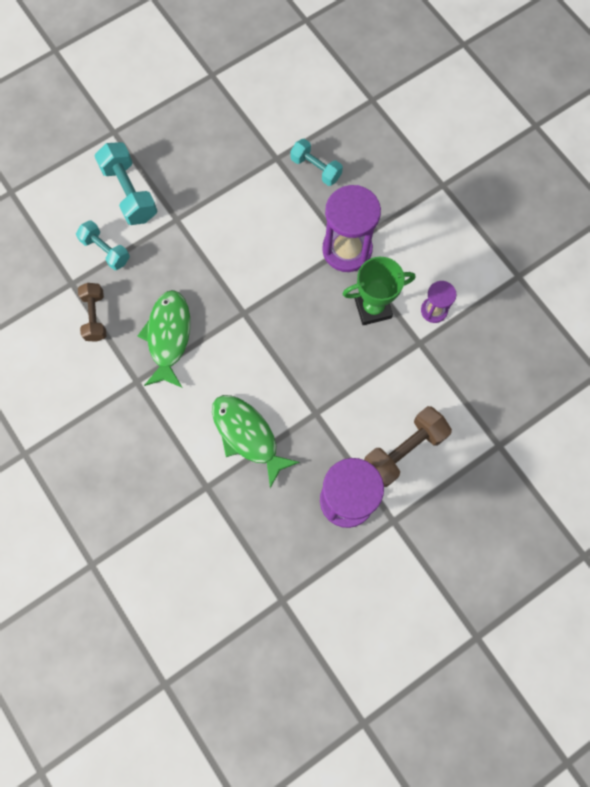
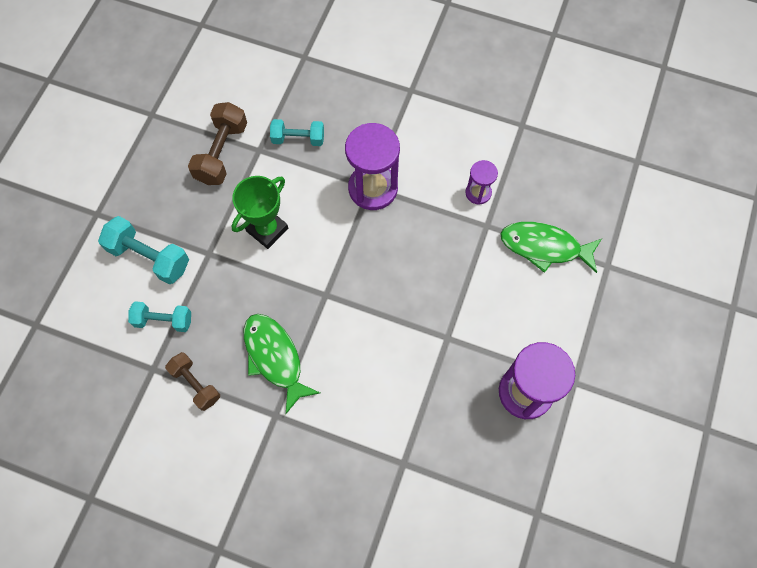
camera: 35 degrees left, 5 degrees down
(248, 435) = (405, 395): green fish -> green fish (545, 247)
(372, 308) = (429, 222): green trophy -> green trophy (267, 230)
(404, 450) = (539, 319): brown dumbbell -> brown dumbbell (221, 153)

